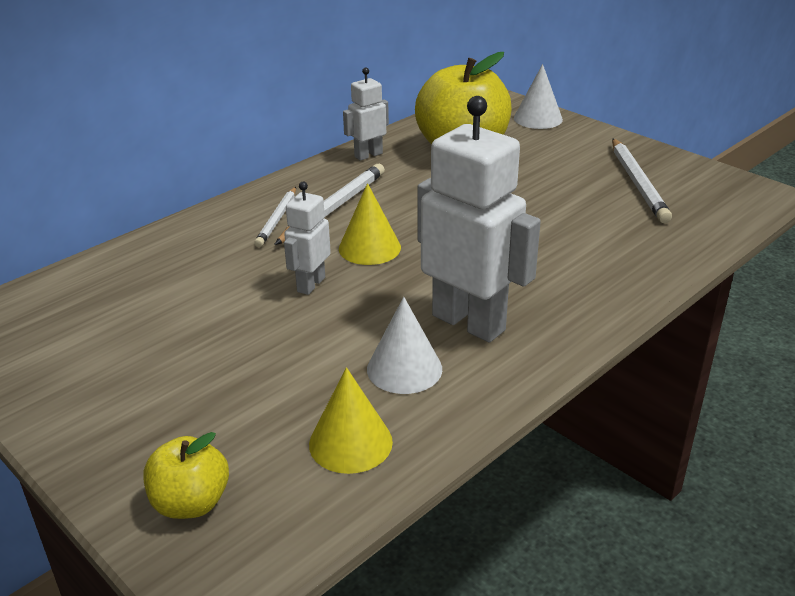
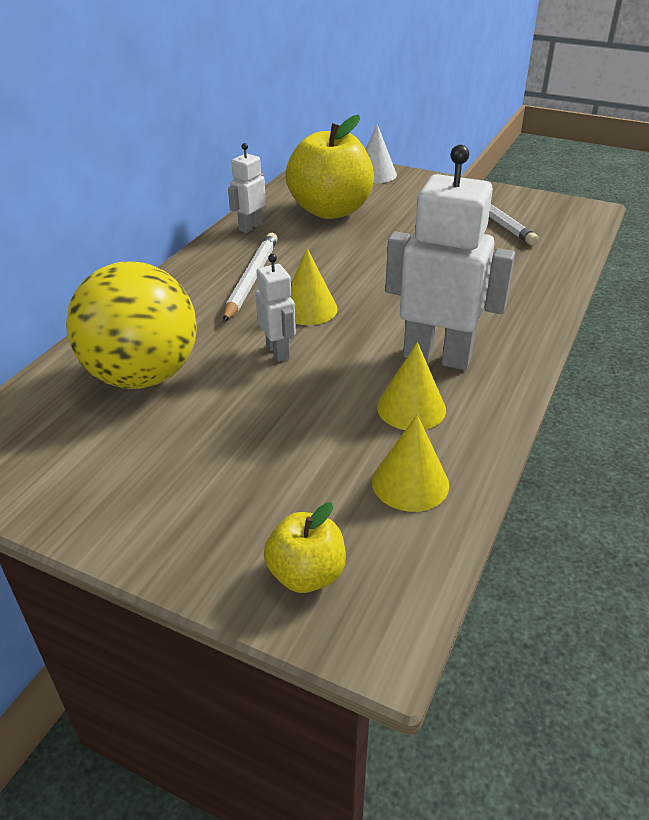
camera: 20 degrees left, 5 degrees up
(170, 282) = (142, 376): none -> yellow ball
(277, 219) = (206, 298): white pencil -> none
(310, 284) = (278, 351): white robot -> white robot turned 150 degrees clockwise
(404, 369) = (411, 408): white cone -> yellow cone

